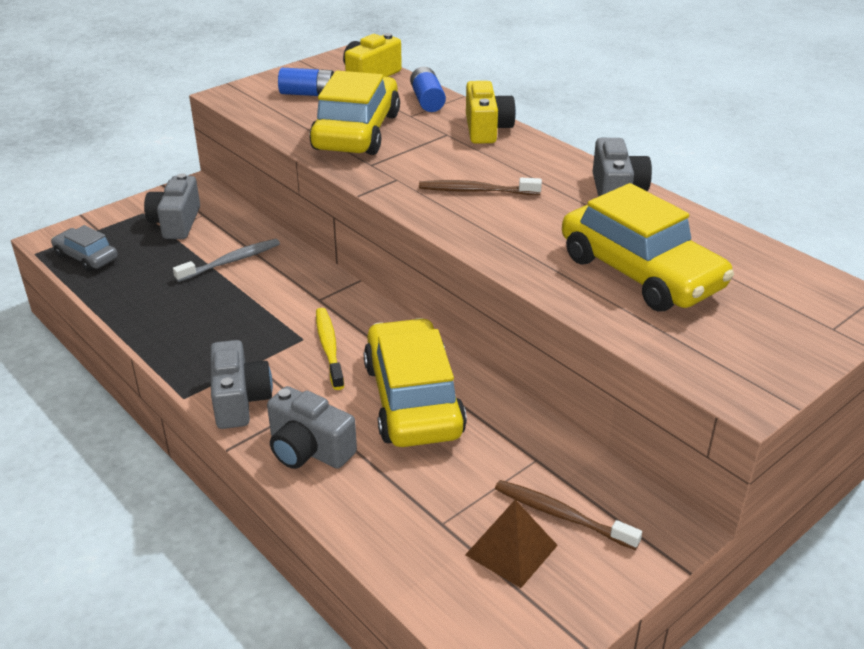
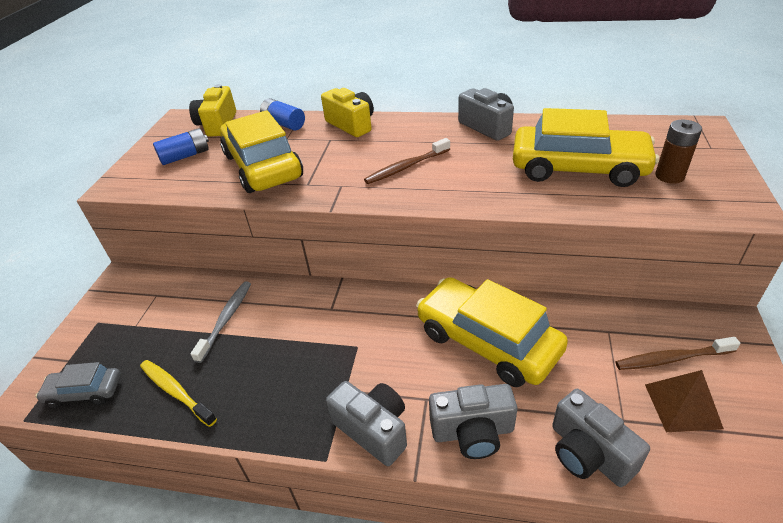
camera: 35 degrees left, 5 degrees up
(176, 223) = (139, 314): grey camera -> grey camera (588, 453)
(329, 347) = (384, 341): yellow toothbrush -> yellow toothbrush (176, 391)
(725, 327) = (669, 176): none -> brown battery

